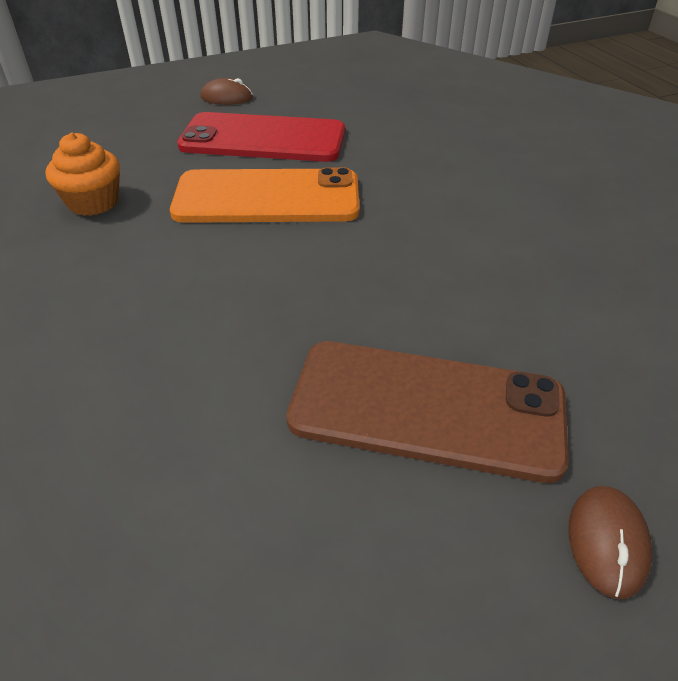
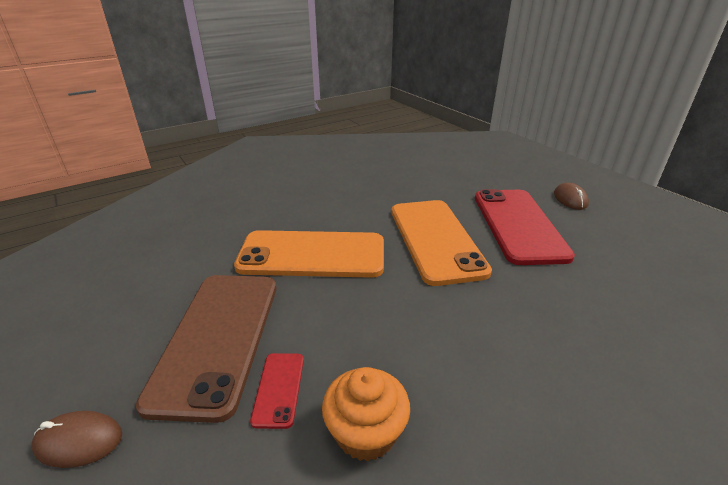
camera: 80 degrees right, 10 degrees down
(93, 202) = (399, 183): orange cupcake -> orange cupcake (365, 432)
(257, 308) = (312, 255): none -> orange phone
(512, 347) = (279, 389): none -> red phone

